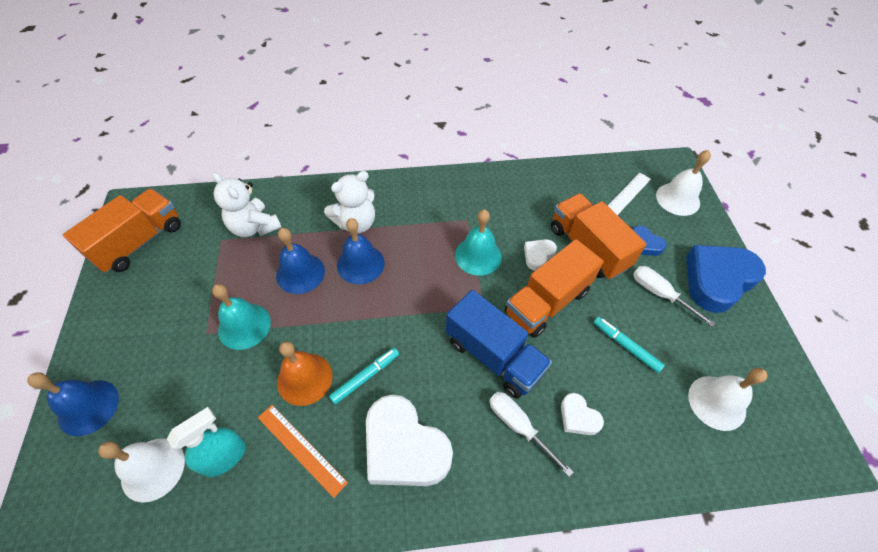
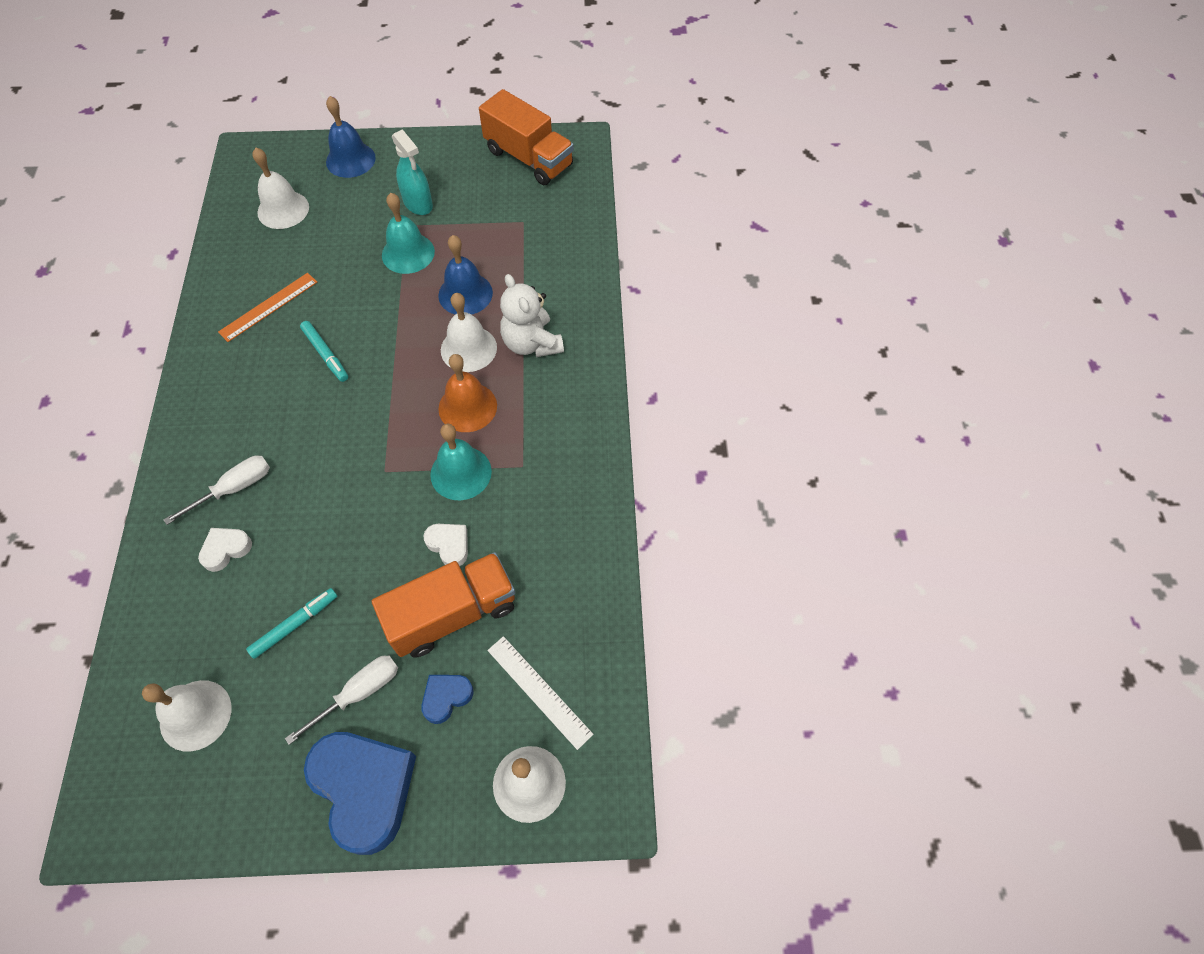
camera: 95 degrees right, 5 degrees up
(224, 457) = (278, 254): turquoise spray bottle -> turquoise spray bottle (418, 203)
(254, 227) = (537, 248): white teddy bear -> none
(304, 378) = (337, 305): orange bell -> orange bell (467, 407)
(360, 264) = (468, 348): blue bell -> white bell
(404, 447) = (245, 386): white heart -> none
(493, 356) = (319, 474): blue truck -> none
(547, 302) = (377, 544): orange truck -> none

